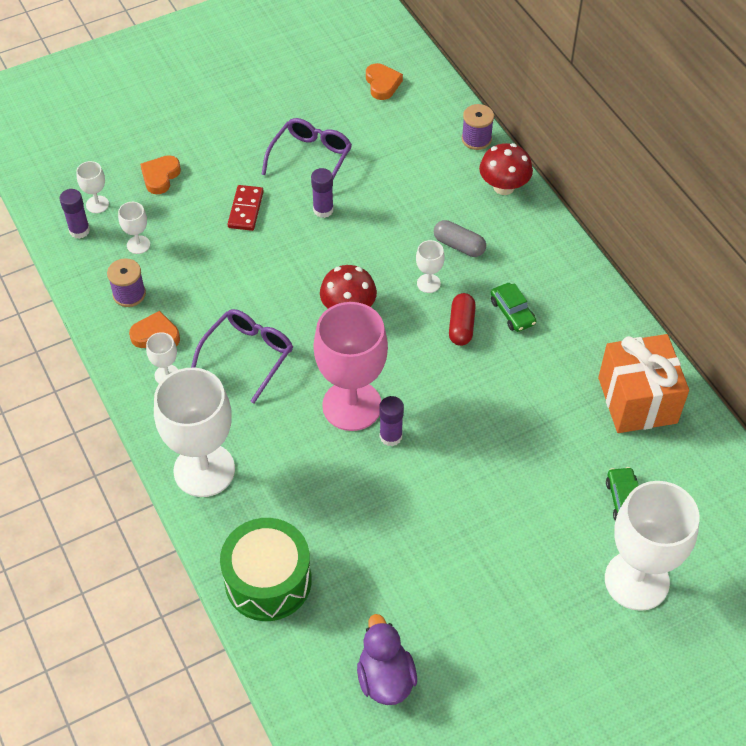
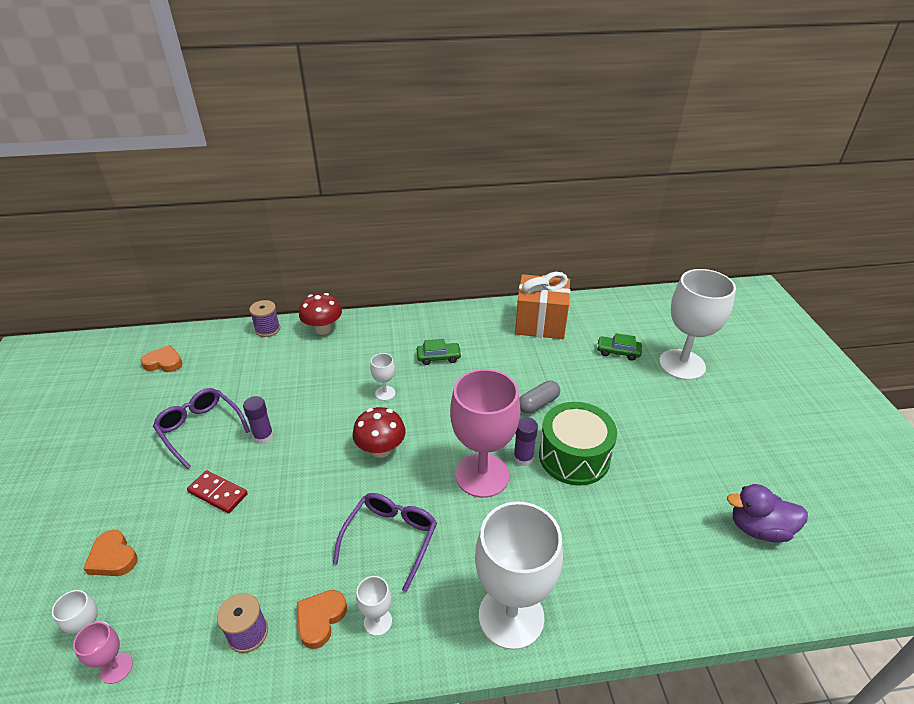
camera: 70 degrees left, 15 degrees down
(79, 230) = (116, 668): purple glue stick -> pink goblet
(138, 245) = (187, 605): white goblet -> none
(248, 355) = (390, 538): purple glasses -> purple glasses turned 60 degrees clockwise
(268, 581) = (652, 592): green drum -> green drum (574, 456)
(459, 245) = (360, 366): grey capsule -> grey capsule (538, 404)
(461, 326) = (436, 387): red capsule -> none

